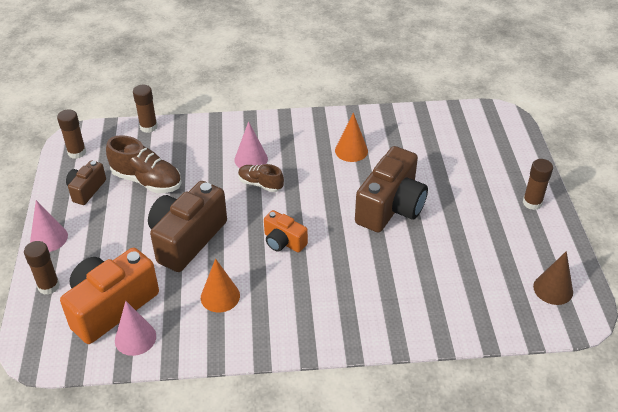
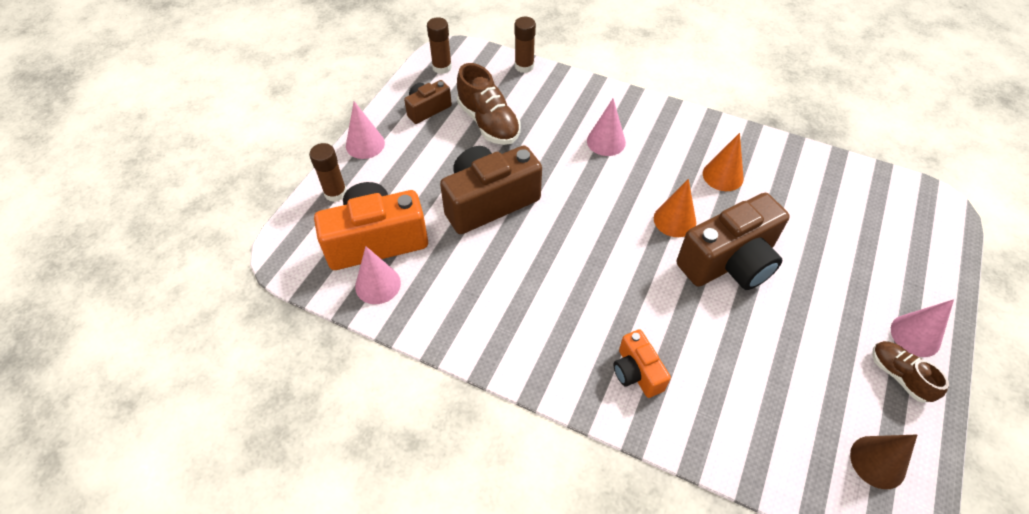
camera: 30 degrees right, 10 degrees up
(220, 296) = (483, 279): orange cone -> orange cone (674, 220)
(260, 184) = (599, 173): brown shoe -> brown shoe (899, 376)
(283, 242) = (584, 249): orange camera -> orange camera (636, 372)
(532, 203) = (915, 335): brown glue stick -> pink cone

